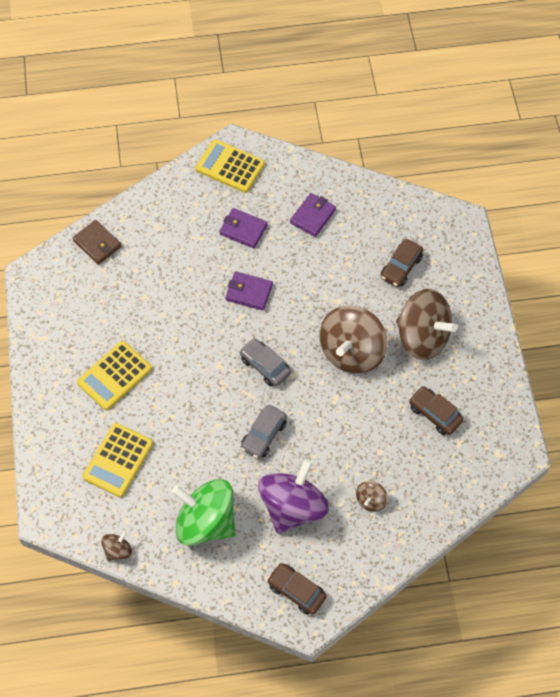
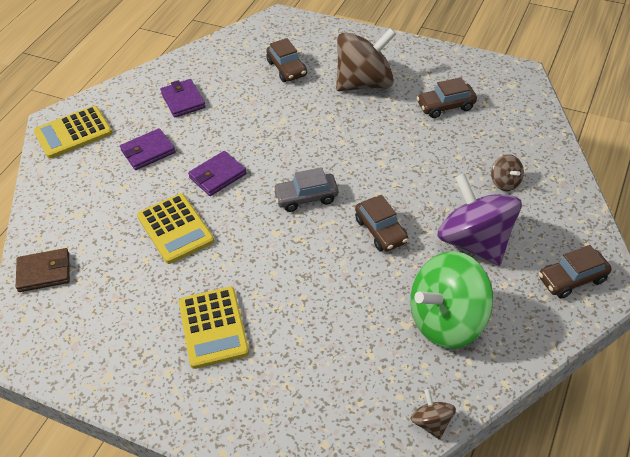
camera: 55 degrees left, 15 degrees down
(118, 460) = (318, 371): yellow calculator -> yellow calculator (175, 229)
(263, 435) = (381, 231): grey car -> brown car
(351, 351) = (342, 132): brown spinning top -> none

